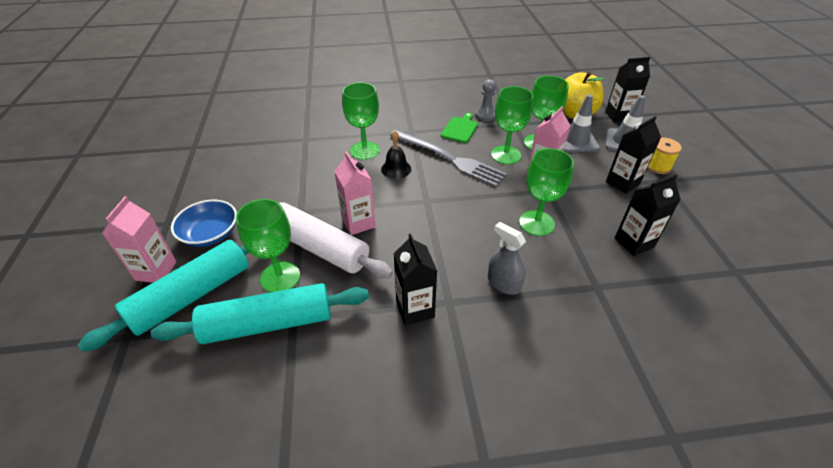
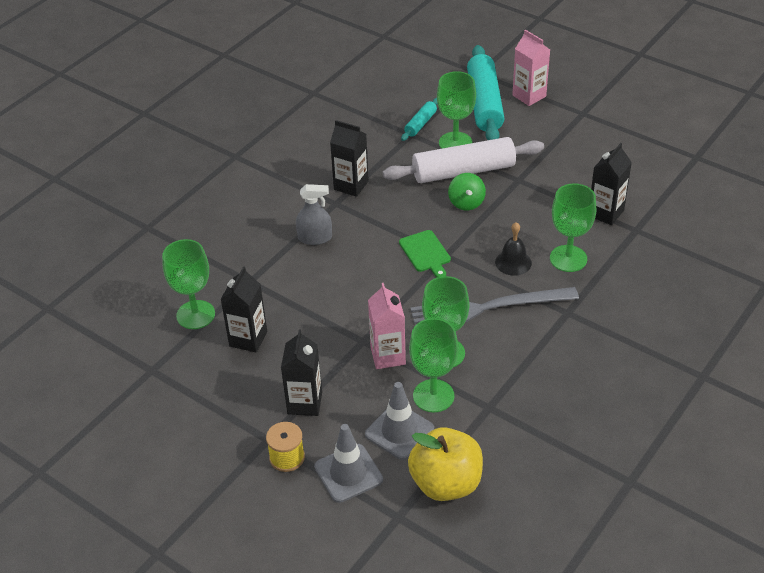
camera: 135 degrees right, 0 degrees up
(210, 234) = (543, 128): blue bowl -> none
(268, 323) = (420, 124): turquoise rolling pin -> turquoise rolling pin, size x0.47
(358, 223) = (466, 203): pink carton -> green spinning top
(460, 129) = (530, 352): green cutting board -> green cutting board (426, 253)
(485, 115) = (534, 395): grey pawn -> none
(536, 223) = (339, 300): green goblet -> green goblet (195, 315)
(618, 116) = (392, 523): black carton -> black carton (606, 213)

